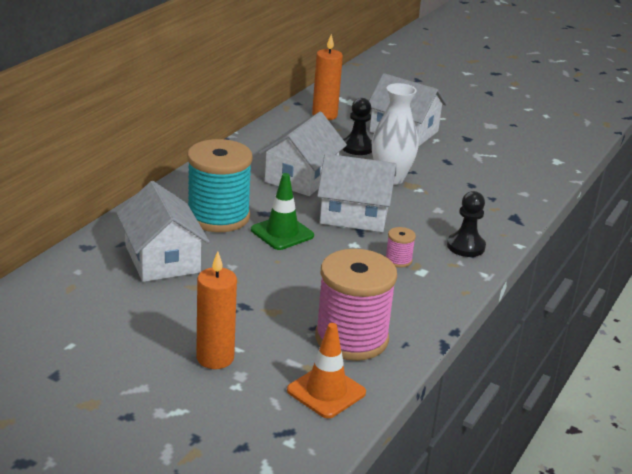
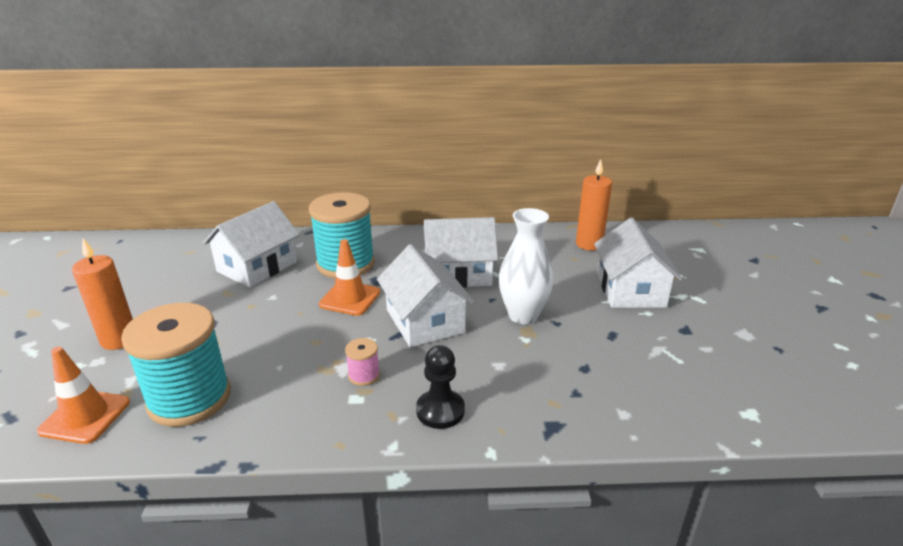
camera: 60 degrees right, 0 degrees up
(282, 233) = (350, 298): green traffic cone -> orange traffic cone
(351, 338) = (189, 399): pink spool -> turquoise spool
(357, 147) = (556, 278): black pawn -> none

